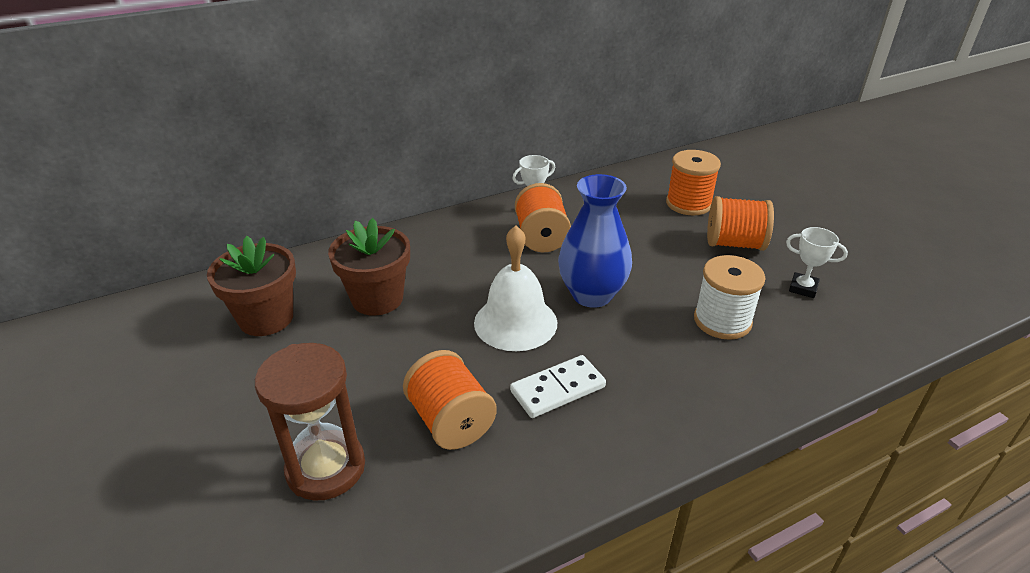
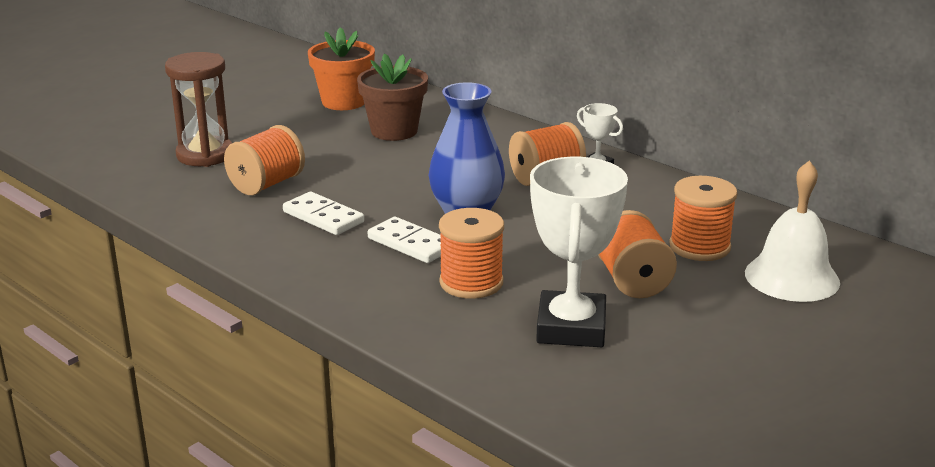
camera: 70 degrees right, 10 degrees down
(266, 318) = (344, 102): brown flower pot -> orange flower pot
(515, 322) = (400, 188): white bell -> white bell (792, 277)
(639, 340) = (410, 244): none -> white domino
(722, 321) = (471, 283): white spool -> orange spool
(803, 288) = (571, 328): white trophy -> white trophy, size x2.13

